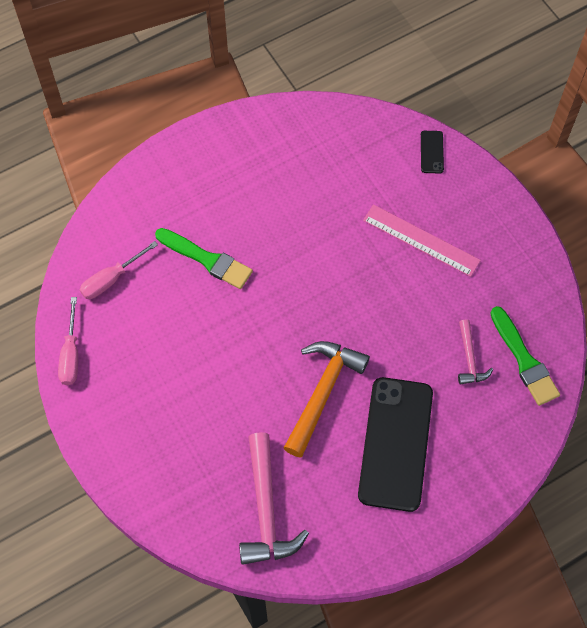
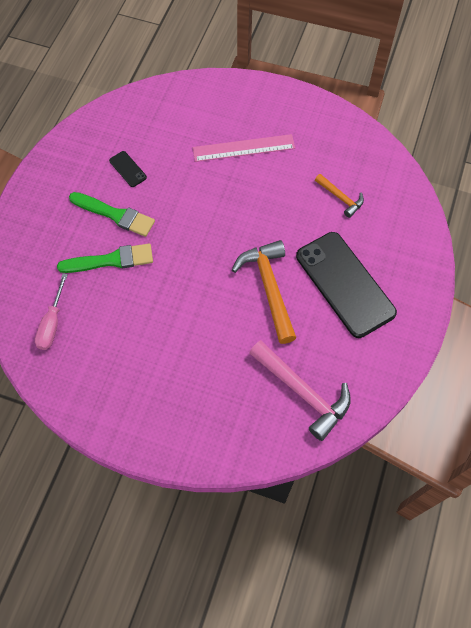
camera: 40 degrees left, 0 degrees up
(71, 354) = (68, 397): pink screwdriver -> none
(432, 152) = (200, 90): black phone -> black phone (128, 169)
(469, 358) = (340, 198): pink hammer -> orange hammer
(524, 360) = (373, 175): green brush -> green brush (115, 215)

